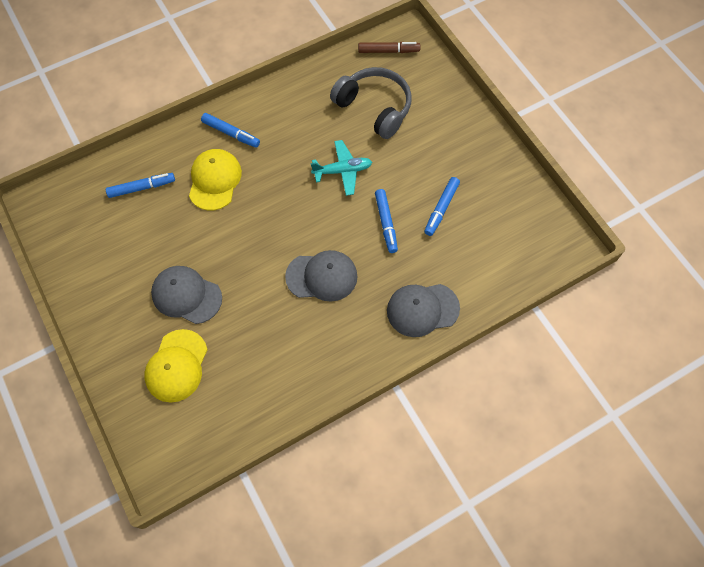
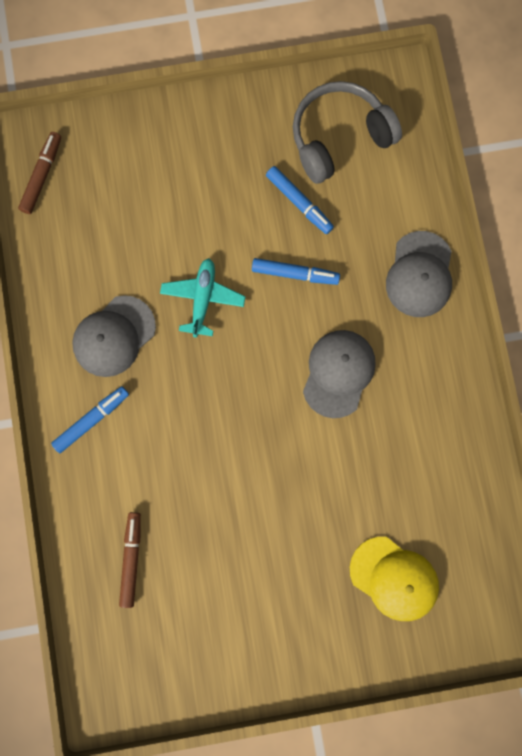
camera: 70 degrees left, 15 degrees up
(142, 188) = (131, 559): blue marker -> brown marker
(186, 295) = (307, 542): grey cap -> grey cap (114, 336)
(214, 180) = (156, 462): yellow cap -> none
(374, 108) = (124, 226): grey headphones -> grey headphones (339, 138)

